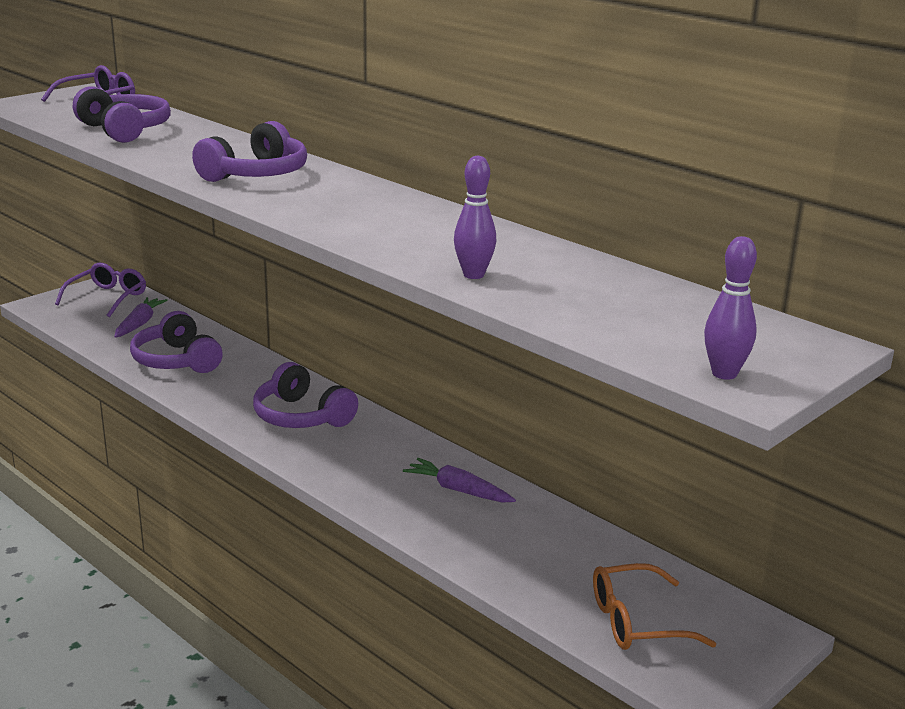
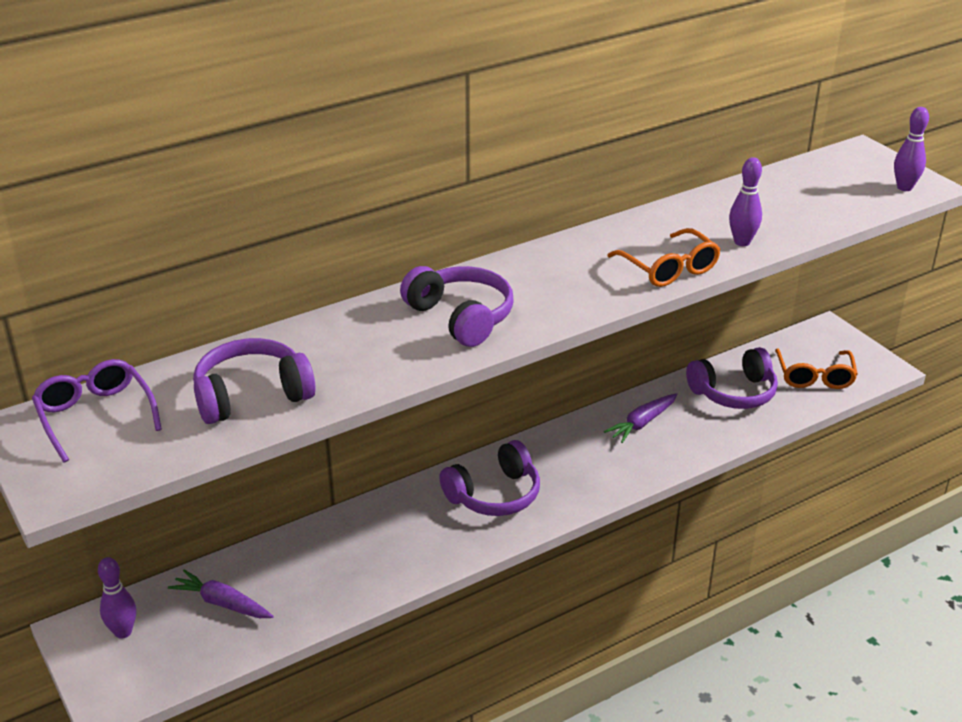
camera: 75 degrees left, 10 degrees up
(107, 298) = (123, 632): purple glasses -> purple bowling pin
(176, 360) = (338, 575): purple headphones -> purple headphones (734, 392)
(387, 243) = (669, 269): none -> orange glasses

